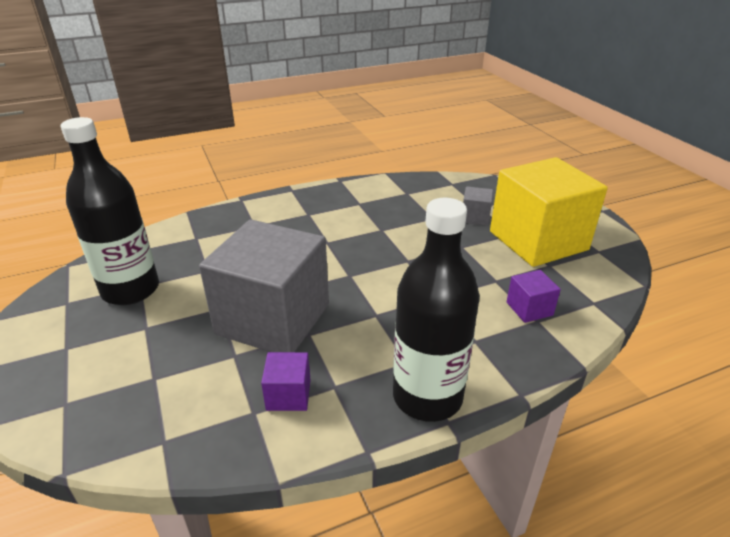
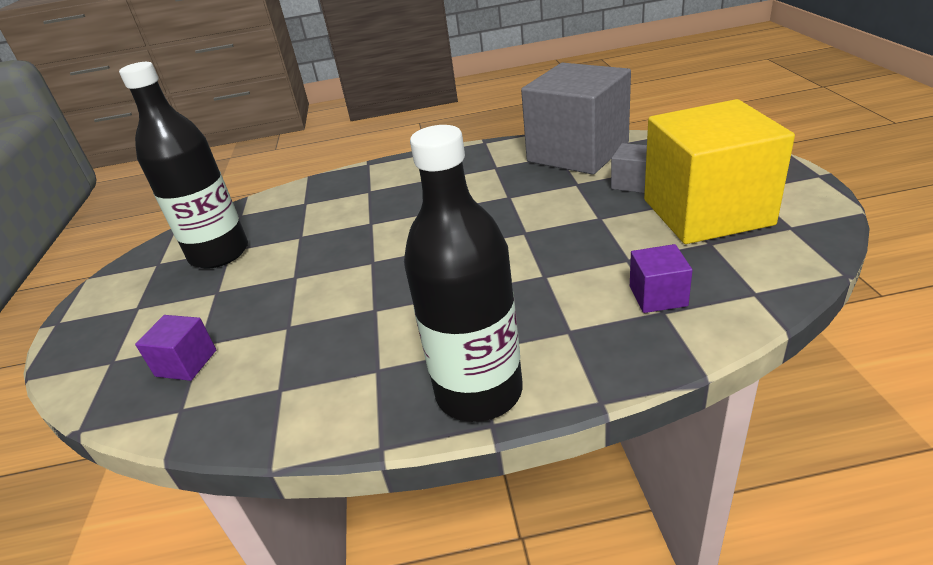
camera: 20 degrees right, 0 degrees up
(273, 319) = (344, 291): grey cube -> grey cube (577, 152)
(288, 395) = (323, 374): purple cube -> purple cube (186, 363)

